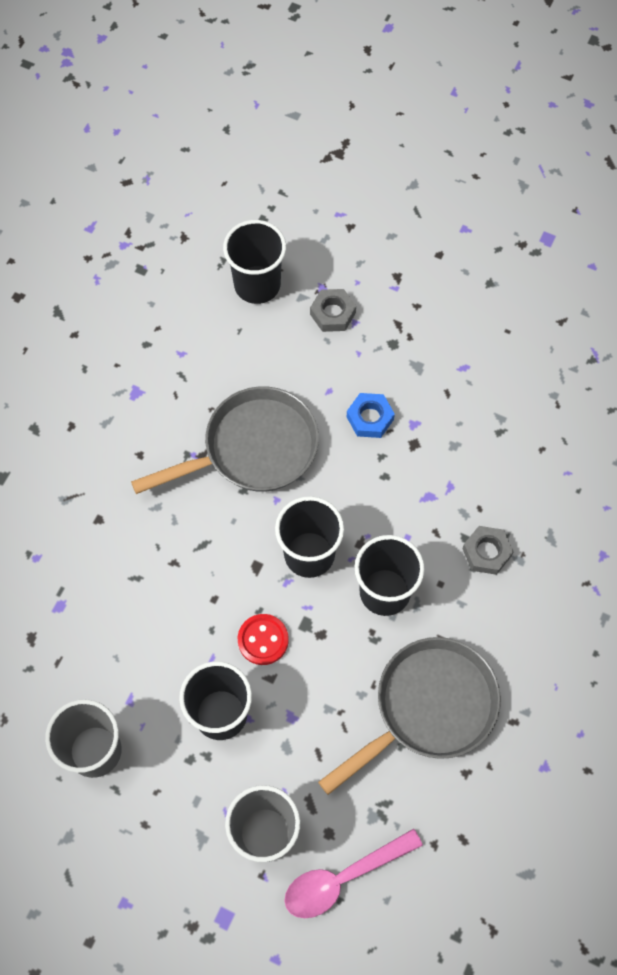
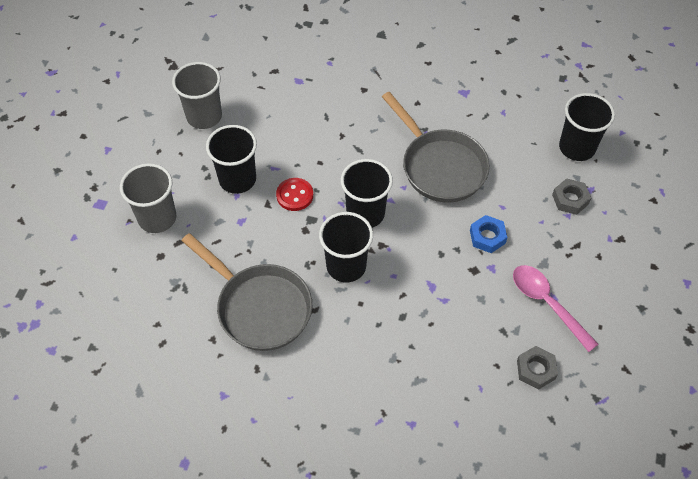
camera: 80 degrees right, 10 degrees down
(343, 877) = (130, 269): pink spoon -> pink spoon (547, 304)
(486, 552) = (394, 333): grey nut -> grey nut (535, 370)

